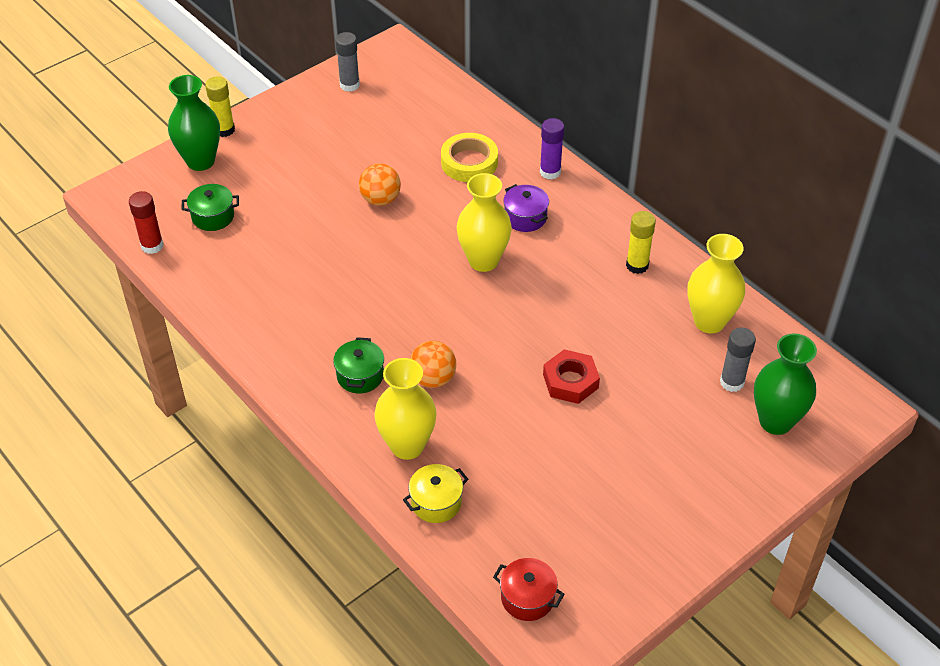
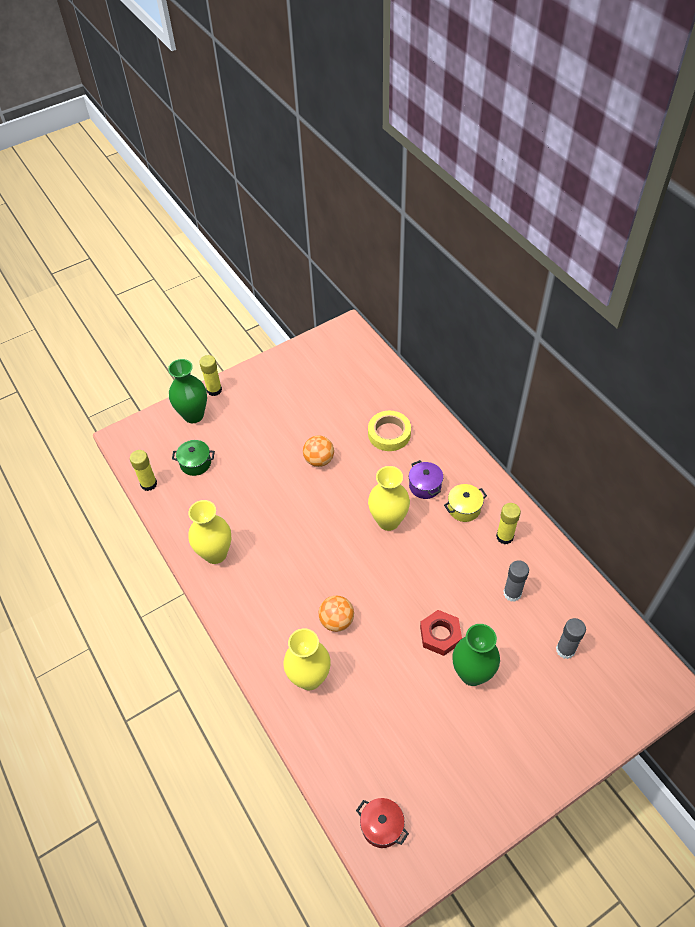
camera: 10 degrees right, 5 degrees up
(152, 246) = (149, 484): red glue stick -> yellow glue stick
(349, 85) = (310, 359): grey glue stick -> grey glue stick (512, 593)
(360, 376) = (283, 612): green pot -> none
(436, 502) = (324, 731): yellow pot -> yellow pot (464, 508)
(550, 172) = (449, 447): purple glue stick -> none
(709, 321) = (554, 593): yellow vase -> yellow vase (215, 554)
(775, 421) = (595, 689): green vase -> green vase (472, 674)

